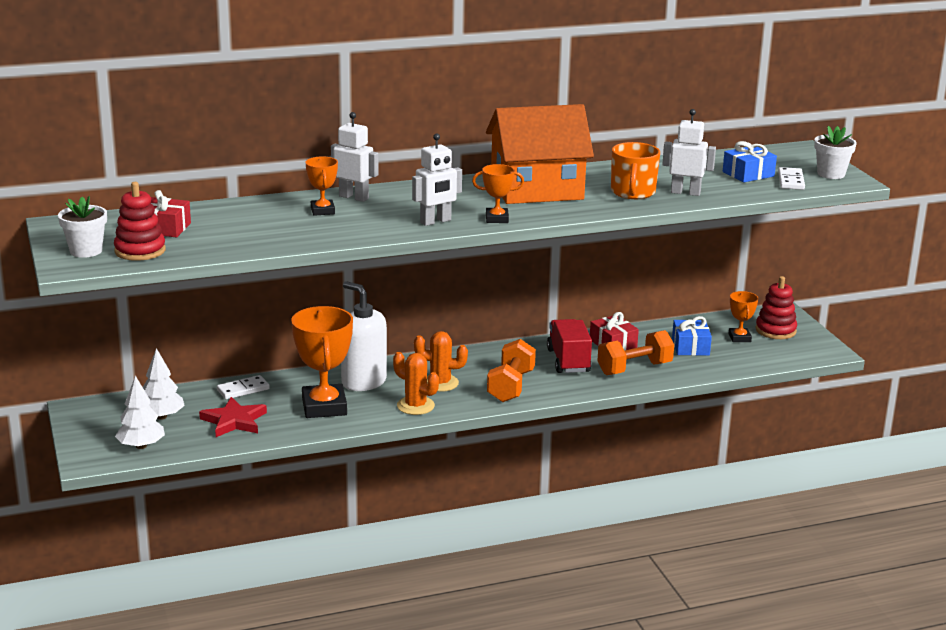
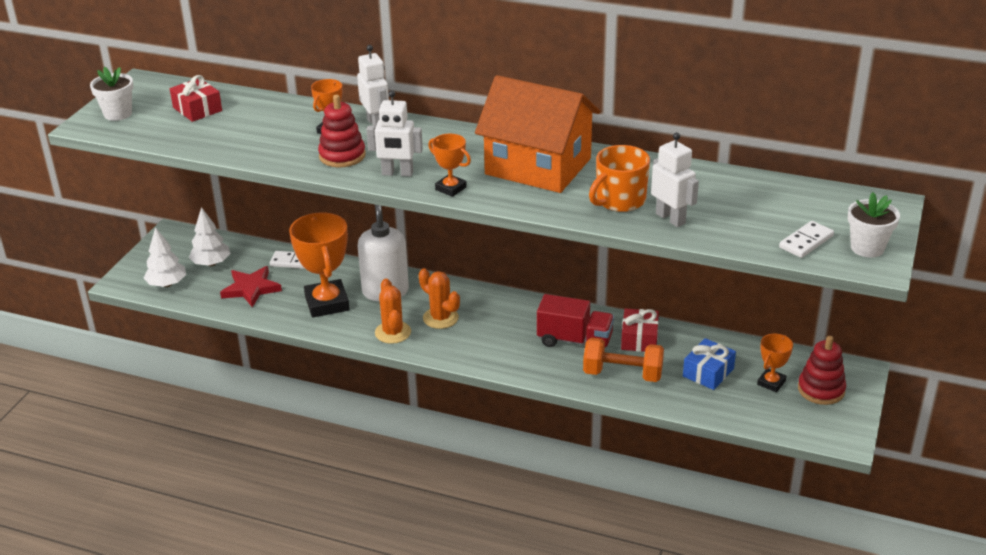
camera: 40 degrees right, 10 degrees up
(140, 251) = (150, 126): red stacking toy -> red stacking toy (342, 156)
(324, 407) = (327, 303): orange trophy -> orange trophy turned 45 degrees counterclockwise
(511, 386) = (491, 346): orange dumbbell -> none
(568, 361) = (575, 340): red truck -> red truck turned 75 degrees clockwise
(748, 174) = (774, 217): blue gift -> none

